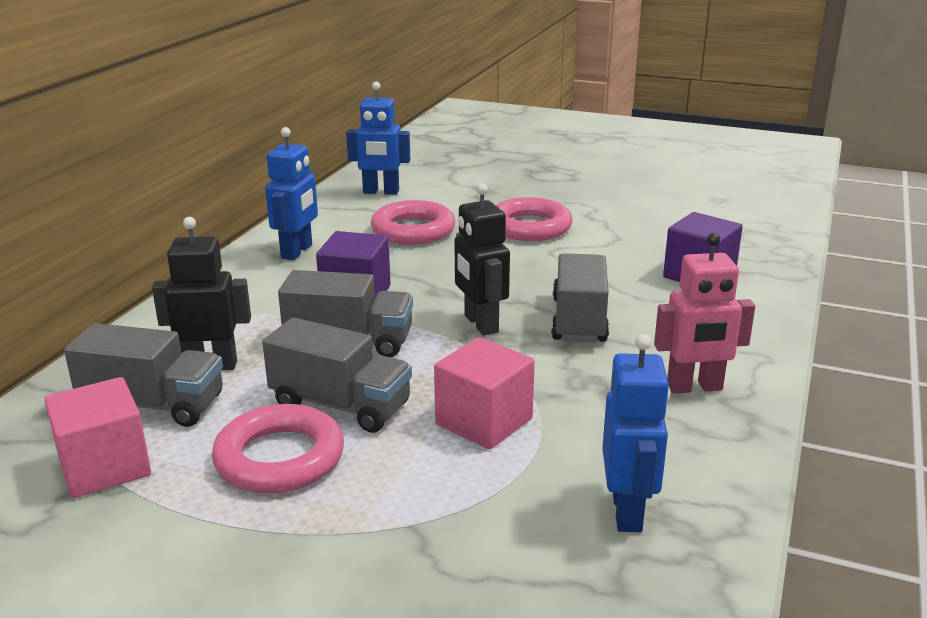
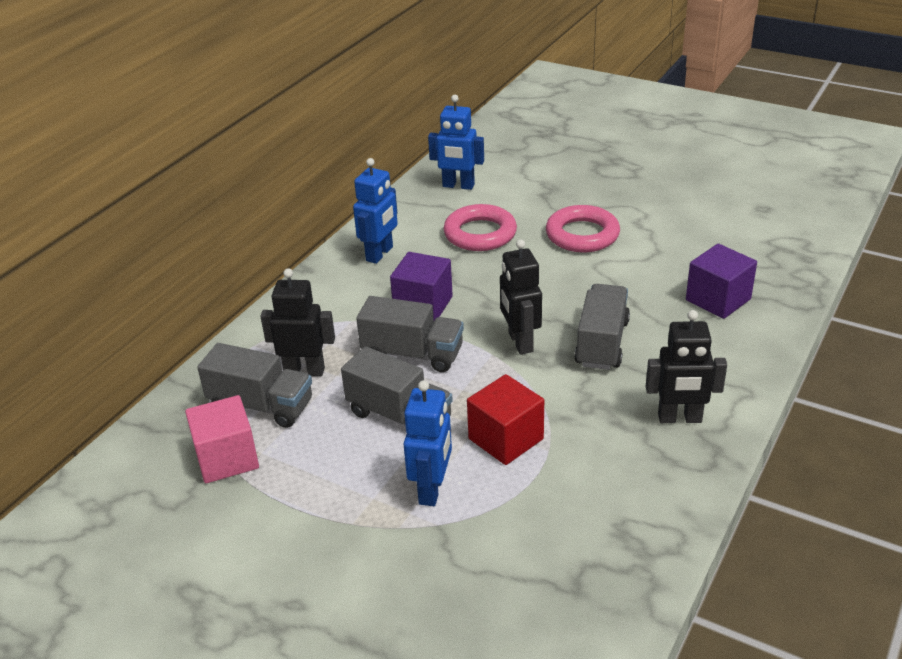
camera: 10 degrees right, 10 degrees up
(280, 458) = (350, 460): pink ring -> none
(484, 421) = (506, 439): pink cube -> red cube
(627, 511) = (597, 527): blue robot -> blue robot (432, 489)
(694, 387) = (679, 418): pink robot -> black robot

